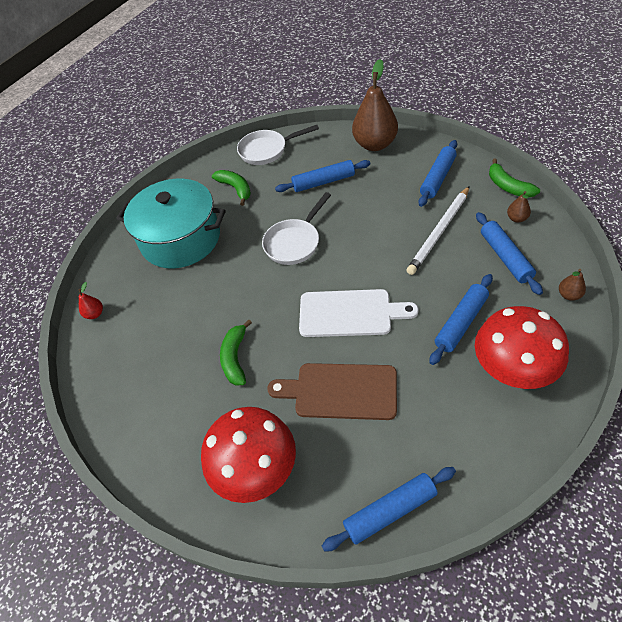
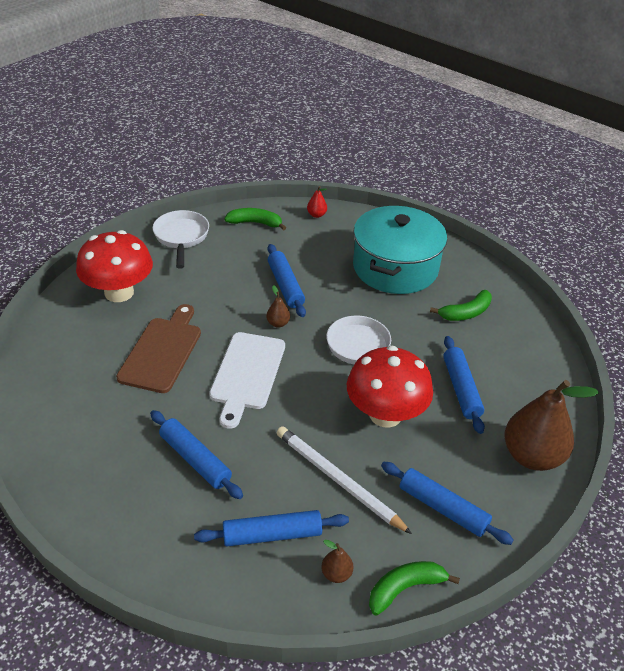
camera: 90 degrees right, 10 degrees down
(235, 358) = (230, 291): green banana -> green banana (255, 223)
(267, 150) = (535, 346): white pan -> white pan (181, 237)
(390, 511) = (40, 360): blue rolling pin -> blue rolling pin (285, 286)
(512, 370) = (118, 484): red mushroom -> red mushroom (385, 414)
(569, 295) = (187, 579): brown pear -> brown pear (278, 323)

